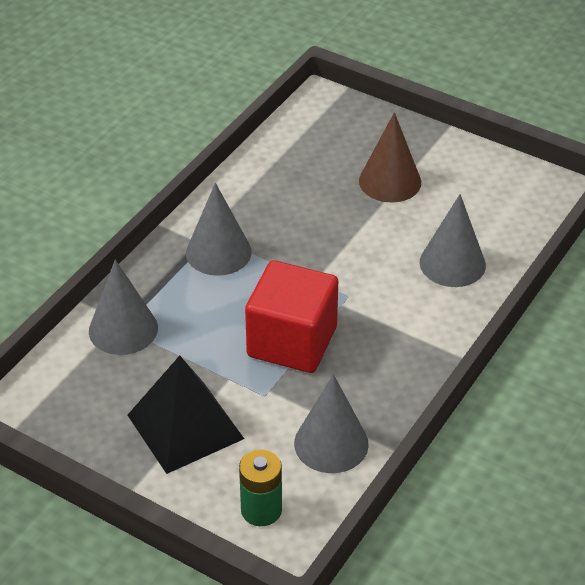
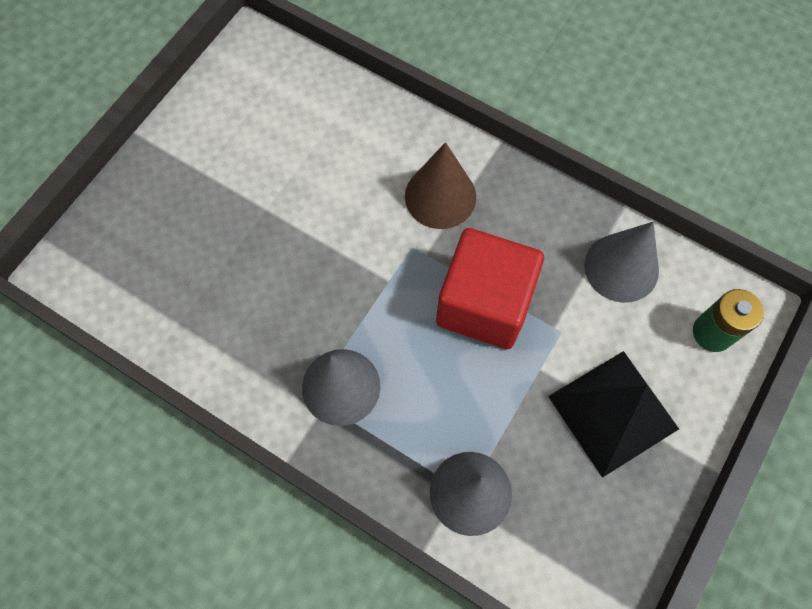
camera: 90 degrees left, 25 degrees up
(390, 181) = (228, 199): brown cone -> brown cone (440, 196)
(452, 263) = (365, 145): grey cone -> none

